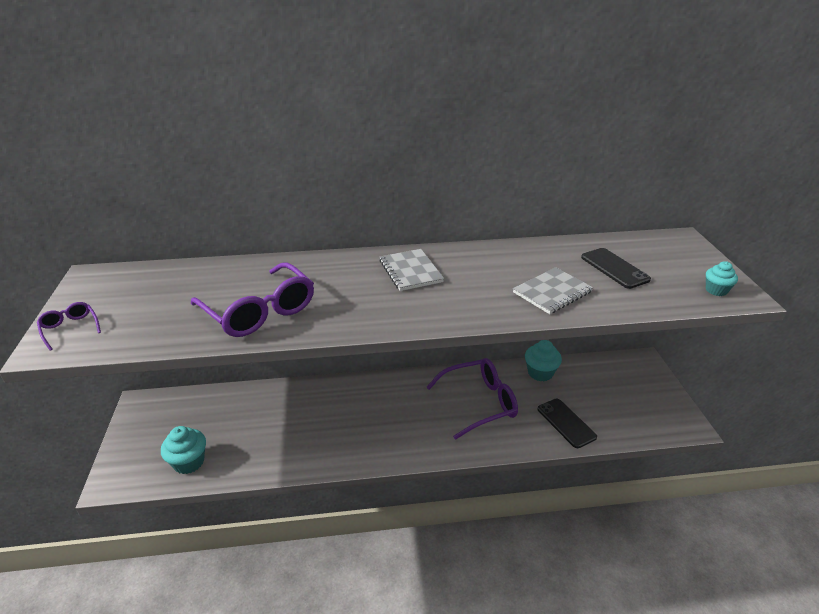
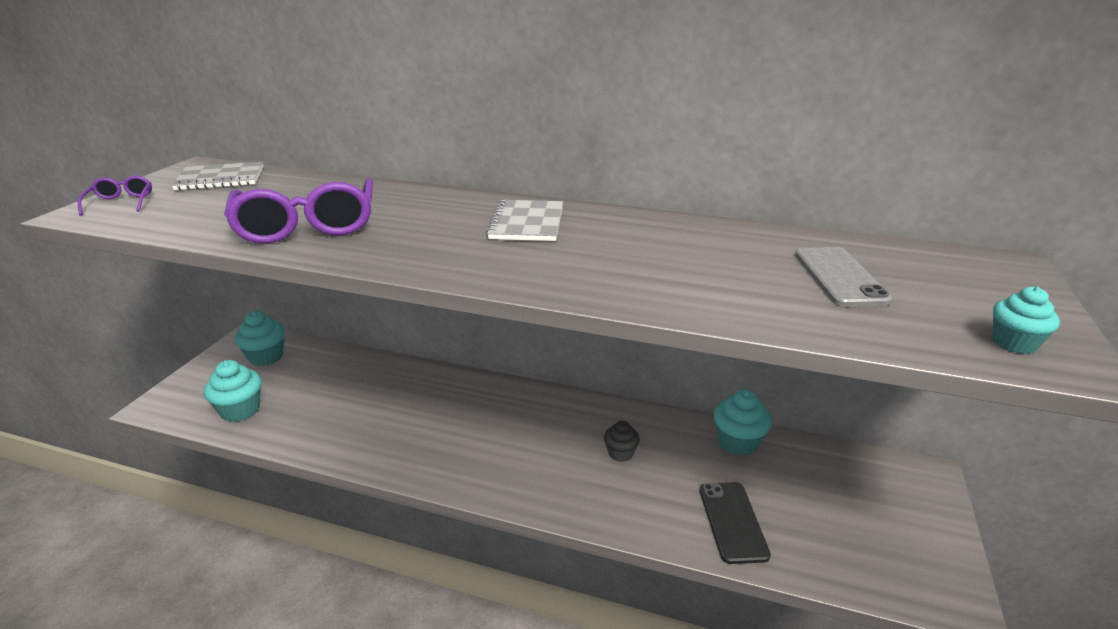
camera: 25 degrees right, 5 degrees down
(171, 413) = (266, 357): none -> turquoise cupcake
(479, 403) = (620, 453): purple glasses -> black cupcake
(552, 292) = (703, 284): grey notebook -> grey notebook (220, 179)
(614, 268) = (839, 277): black phone -> grey phone

